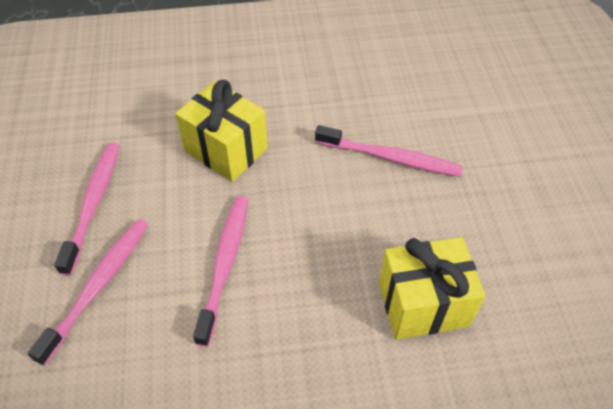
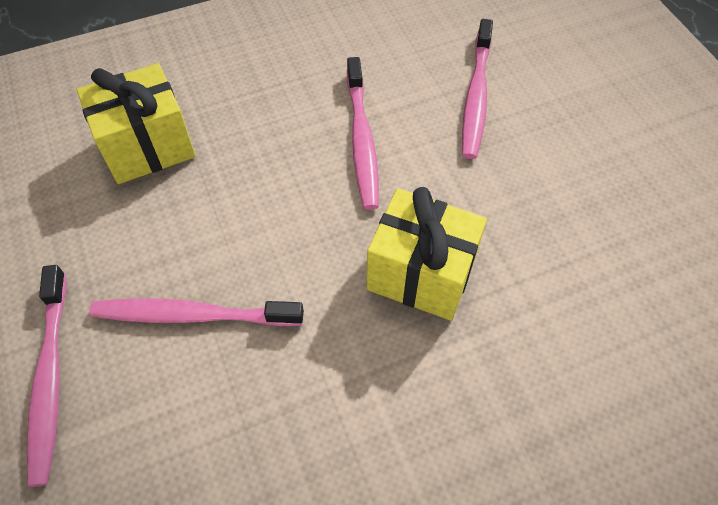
camera: 165 degrees right, 5 degrees up
(93, 204) = (538, 169): pink toothbrush -> pink toothbrush (50, 377)

